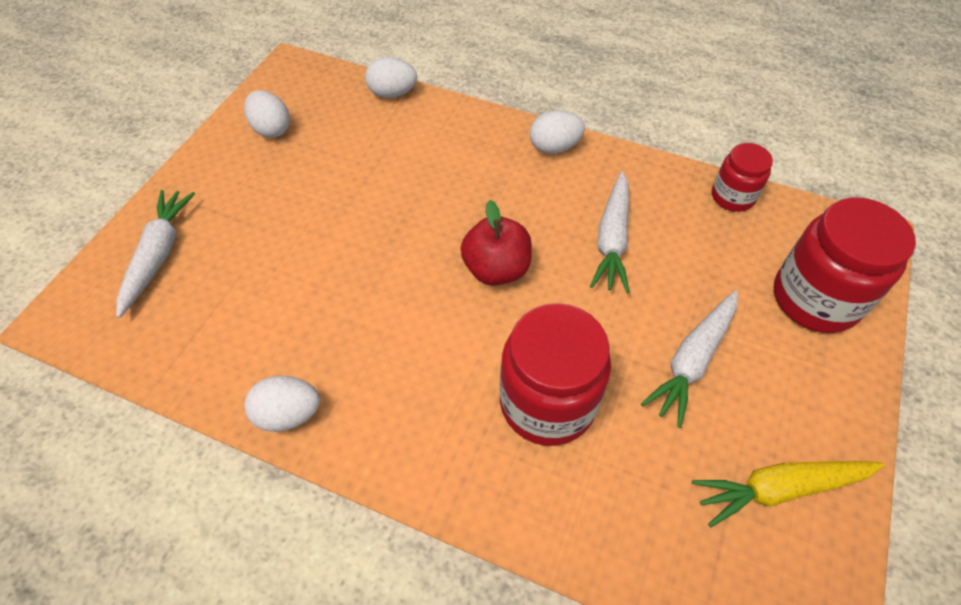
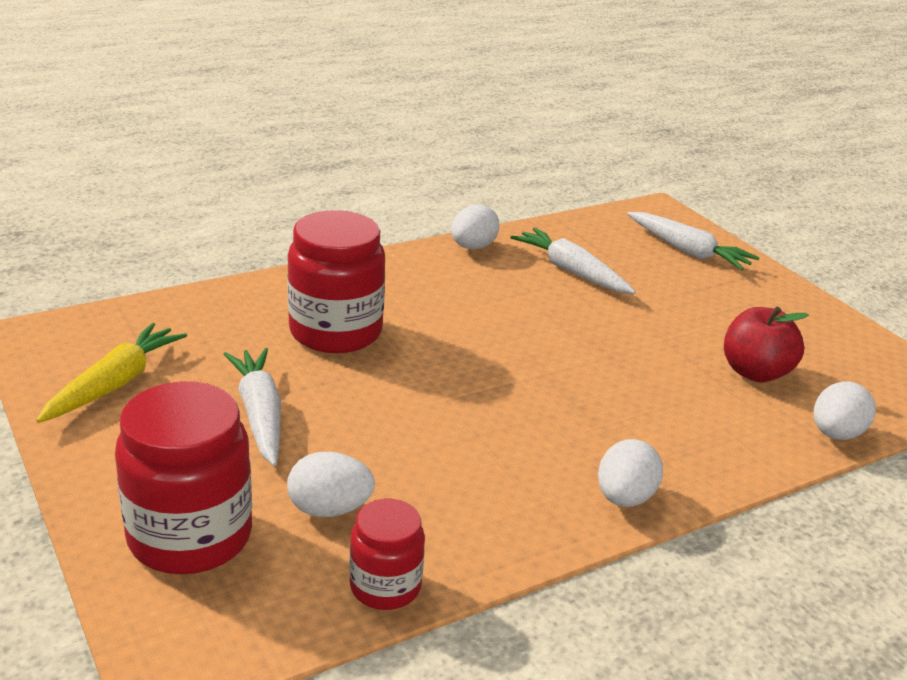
camera: 125 degrees right, 25 degrees down
(271, 129) = (823, 343): white egg -> white egg (329, 509)
(496, 269) = (491, 373): red apple -> red apple (755, 372)
(612, 239) = (441, 454): white carrot -> white carrot (571, 271)

